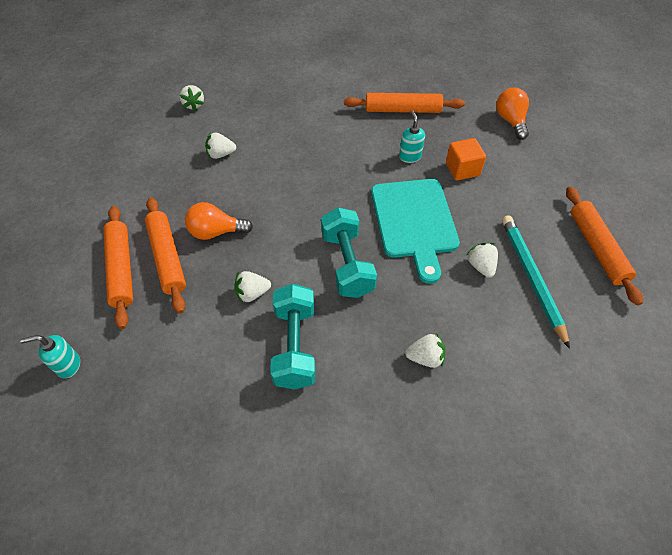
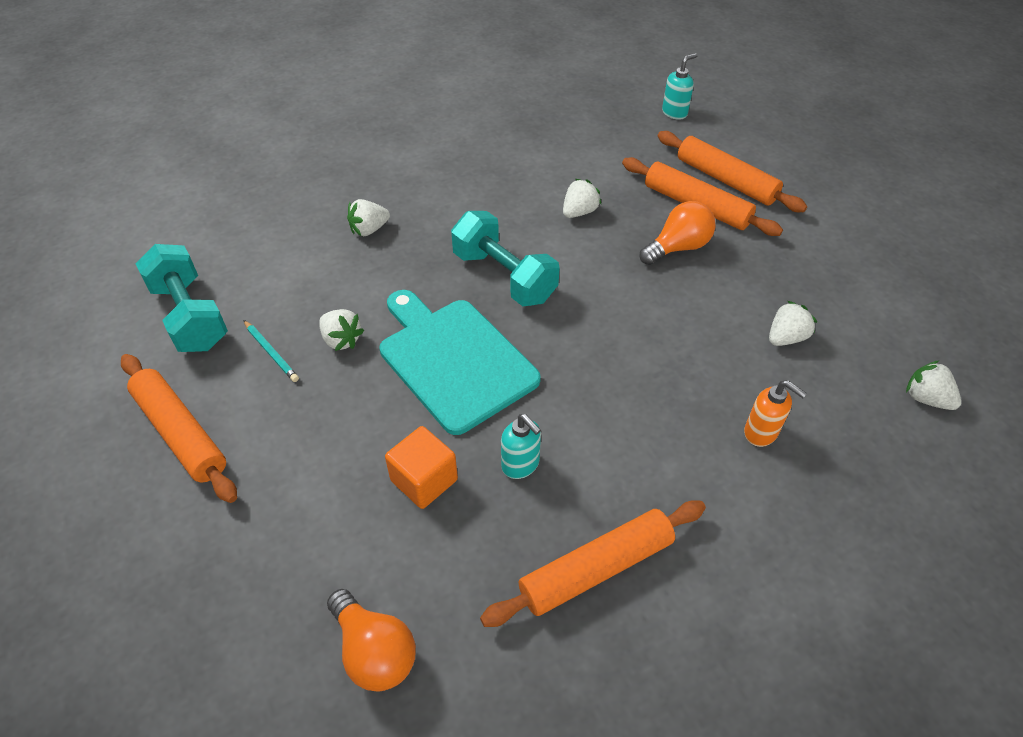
camera: 150 degrees right, 5 degrees down
(284, 123) = (761, 433): none -> orange soap dispenser
(295, 346) = (501, 191): turquoise dumbbell -> turquoise dumbbell (190, 316)
(531, 278) = (271, 352): turquoise pencil -> turquoise pencil, size x0.48

